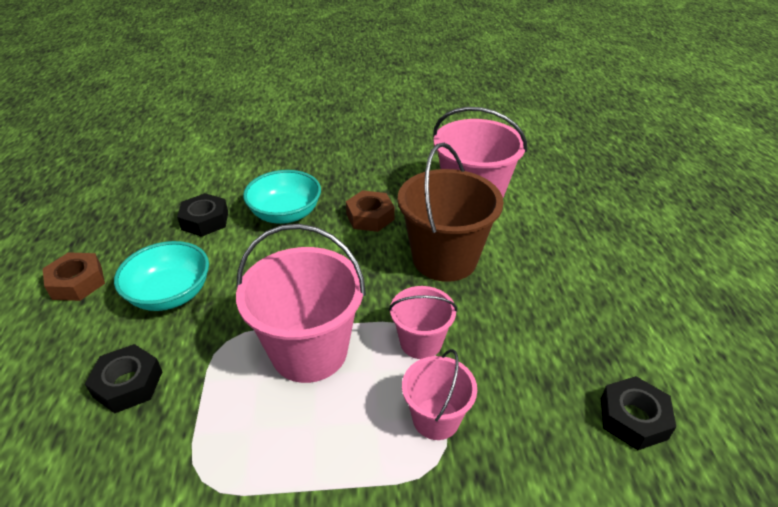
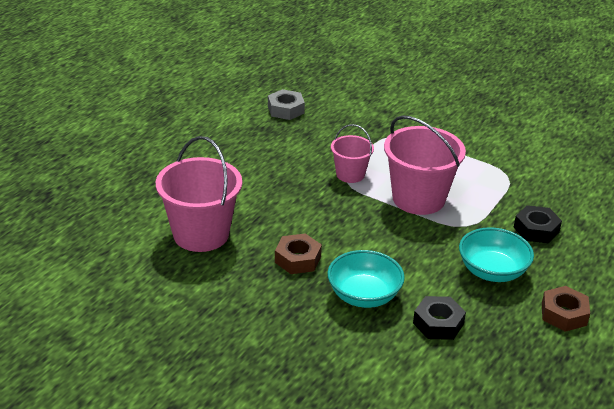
camera: 145 degrees left, 5 degrees down
(436, 418) = (377, 147): pink bucket -> none
(444, 259) = (281, 206): brown bucket -> none
(633, 418) = (286, 109): black nut -> grey nut

